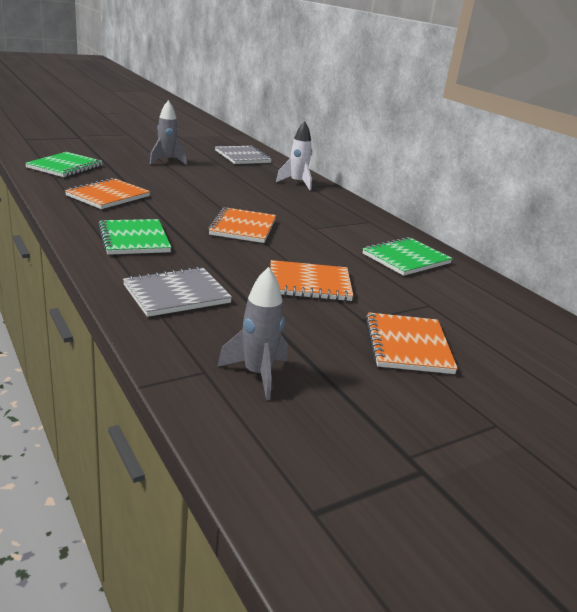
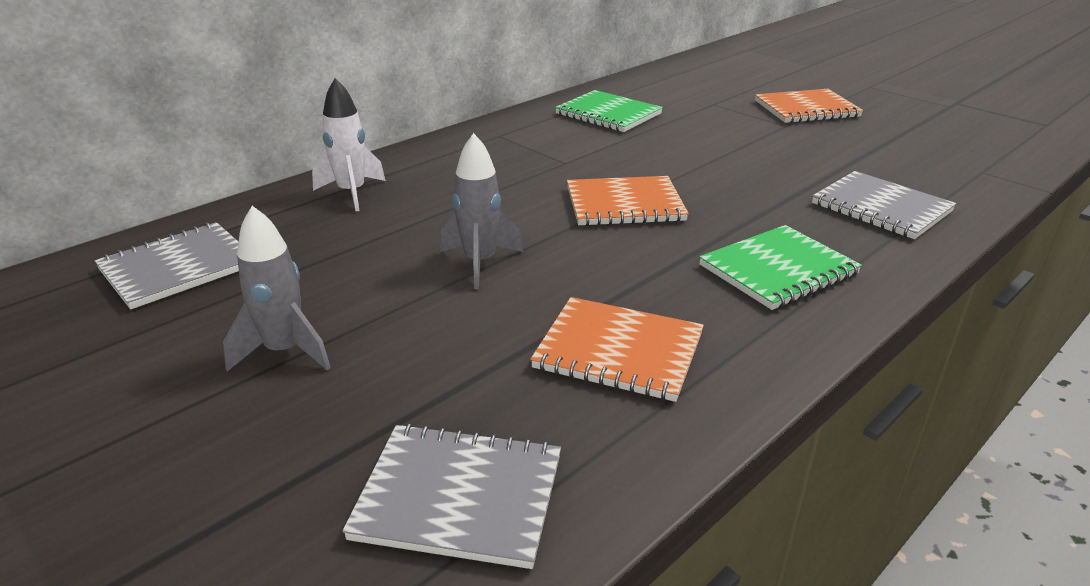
camera: 100 degrees left, 5 degrees up
(65, 166) = (459, 497): green notebook -> grey notebook
(257, 374) = (949, 153): grey rocket -> grey rocket (480, 263)
(309, 283) = (745, 150): orange notebook -> none

